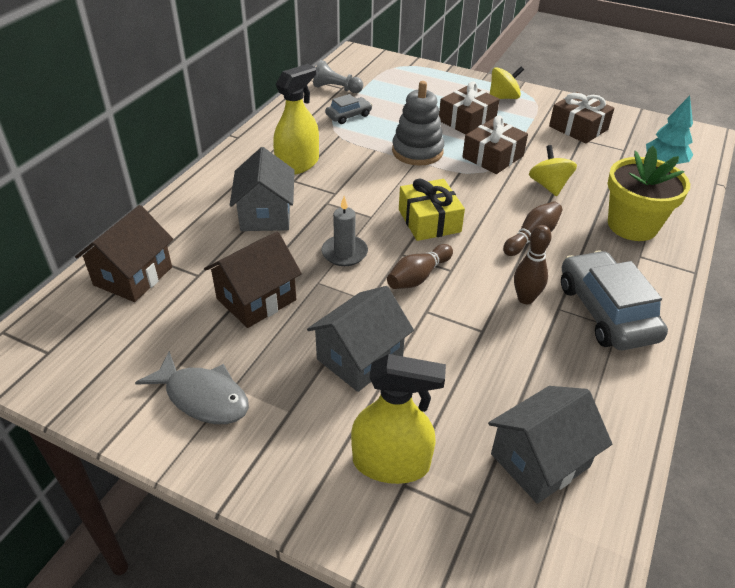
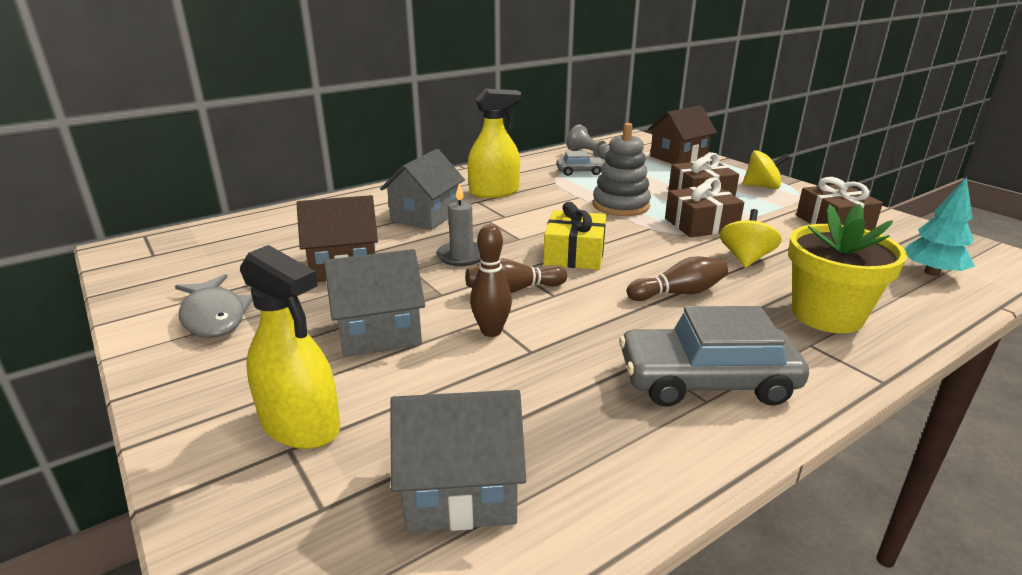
camera: 30 degrees right, 15 degrees down
(133, 276) = (272, 228): brown house -> brown house (678, 157)
(525, 298) = (613, 340): brown bowling pin -> brown bowling pin (491, 331)
(606, 312) = (706, 381): grey car -> grey car turned 105 degrees counterclockwise

